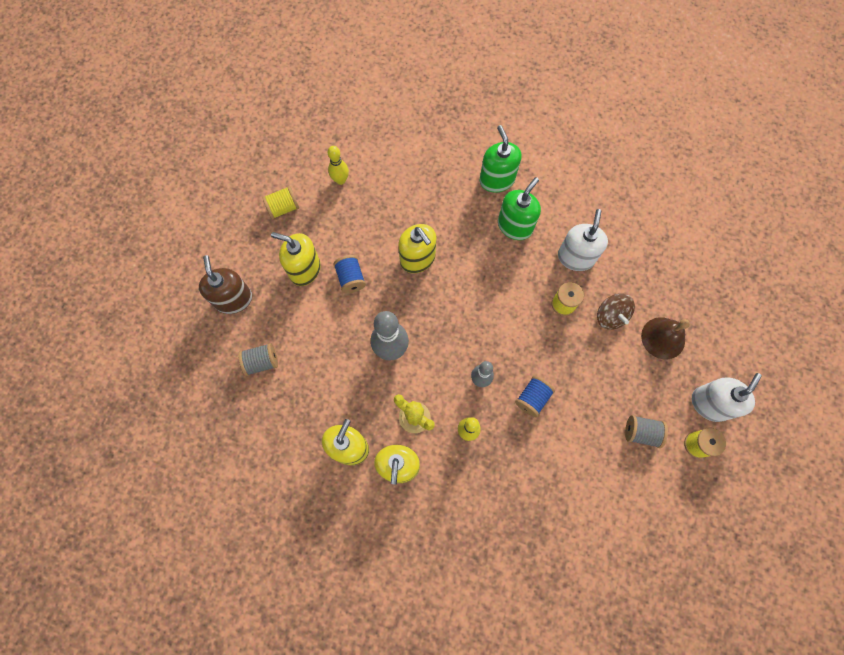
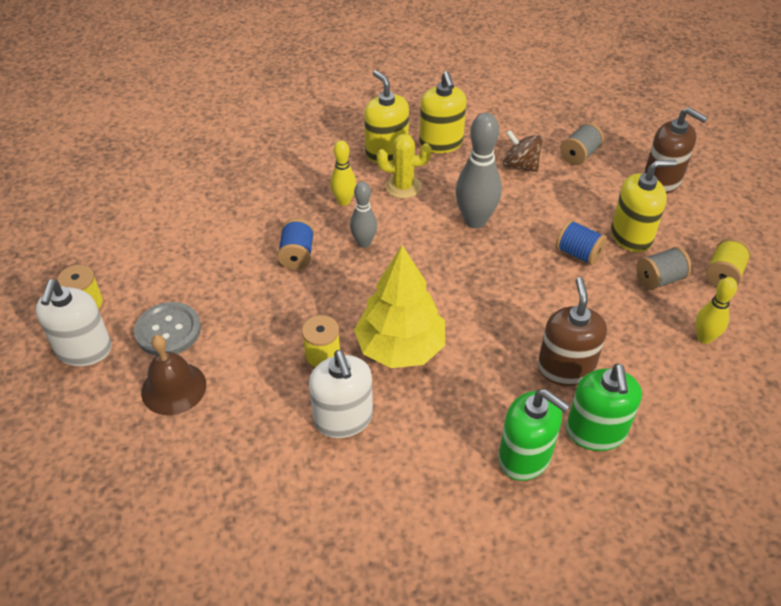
camera: 145 degrees right, 25 degrees down
(417, 259) = (530, 309): yellow soap dispenser -> none
(433, 211) = (565, 368): none -> brown soap dispenser
(514, 281) = (400, 348): none -> yellow tree
(515, 226) = (450, 411): green soap dispenser -> green soap dispenser (595, 432)
(610, 316) = (255, 376): brown spinning top -> brown spinning top (520, 166)
(641, 433) = (158, 285): grey spool -> grey spool (659, 279)
(649, 386) = (168, 330): none -> grey button

